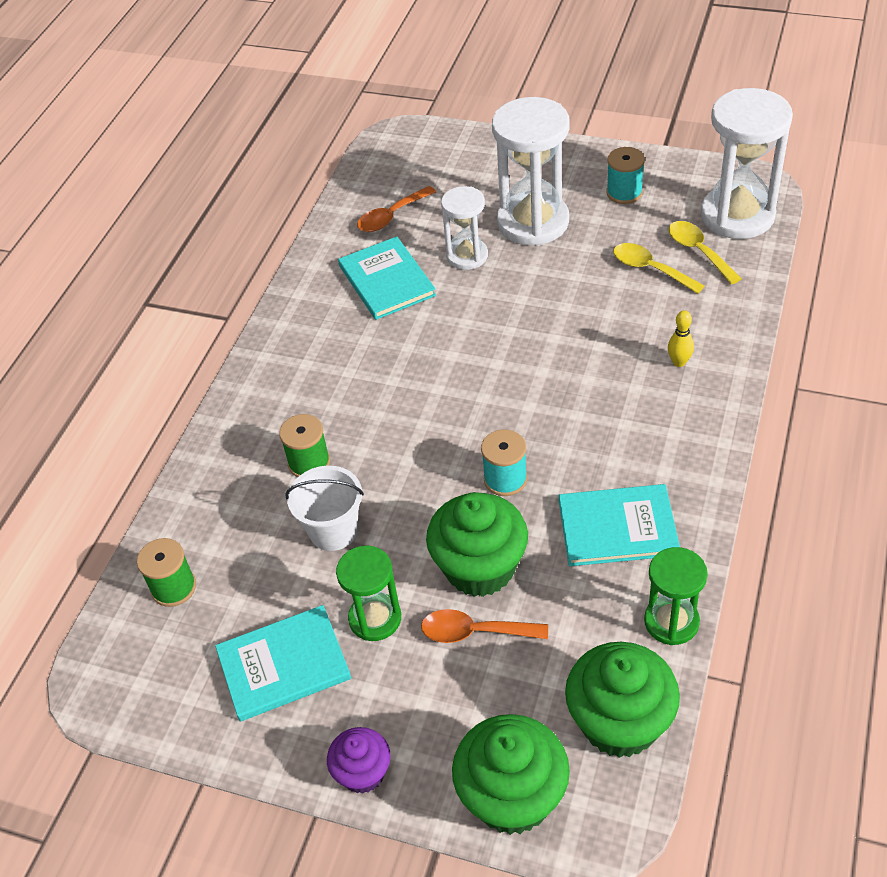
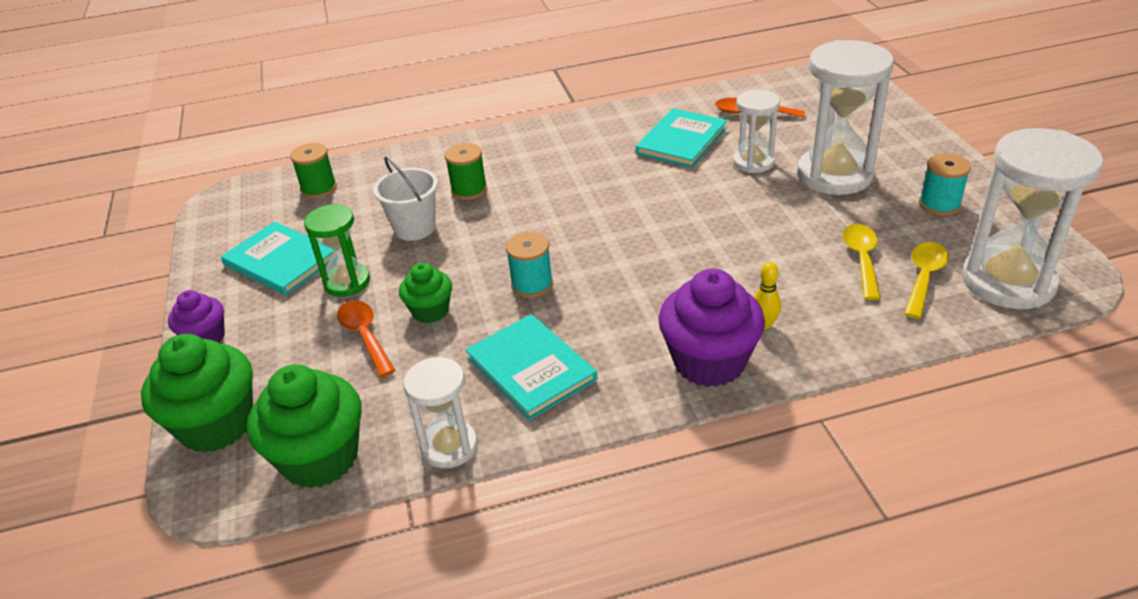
camera: 55 degrees right, 10 degrees down
(480, 568) = (430, 311): green cupcake -> green cupcake, size x0.57
(671, 621) = (449, 446): green hourglass -> white hourglass
(695, 415) = (709, 362): none -> purple cupcake

